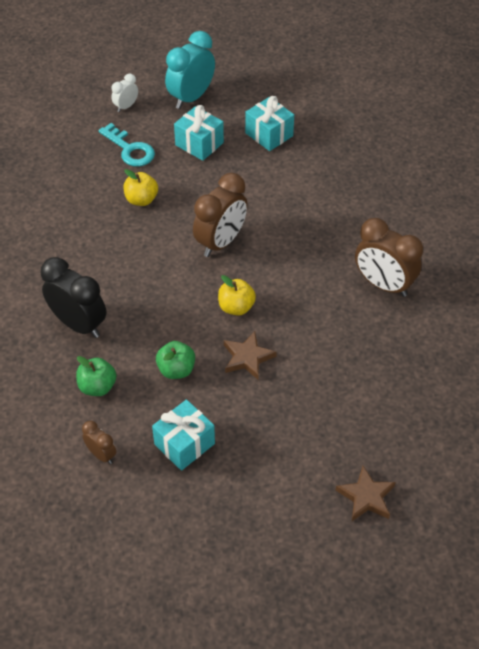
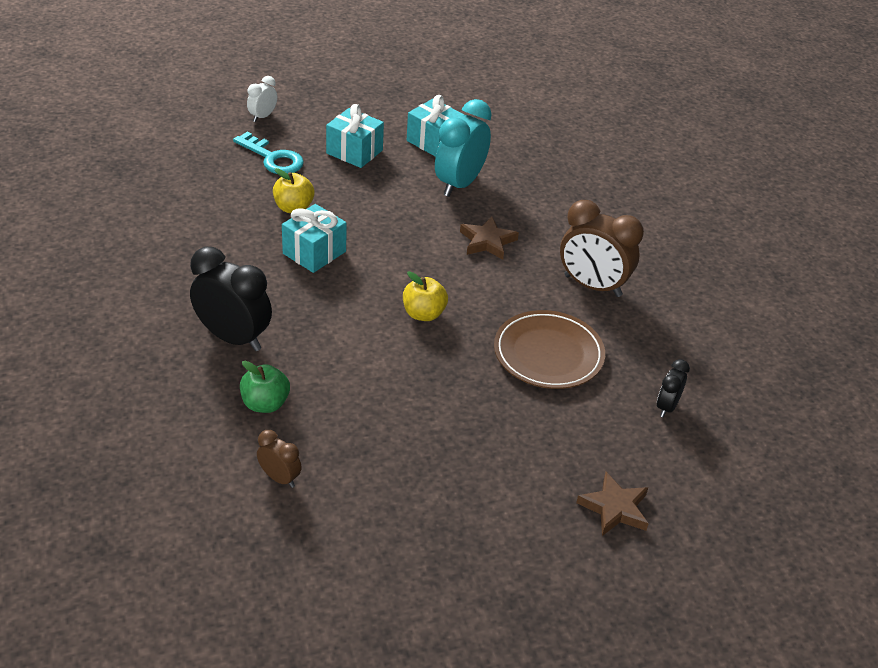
camera: 10 degrees left, 10 degrees down
(176, 370) = (361, 382): green apple -> none
(184, 444) = (383, 461): turquoise gift -> turquoise gift (314, 252)
(191, 97) = (338, 107): turquoise clock -> turquoise clock (459, 184)
(221, 242) = (395, 248): brown clock -> none
(247, 358) = (445, 366): brown star -> brown star (487, 241)
(335, 350) = (548, 354): none -> brown plate
(426, 405) = (667, 407): none -> black clock

